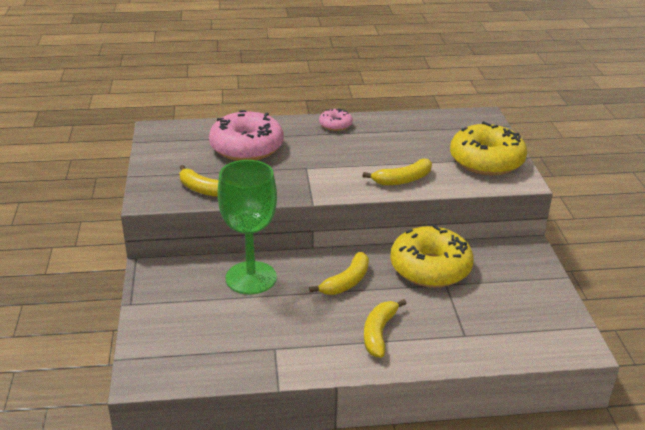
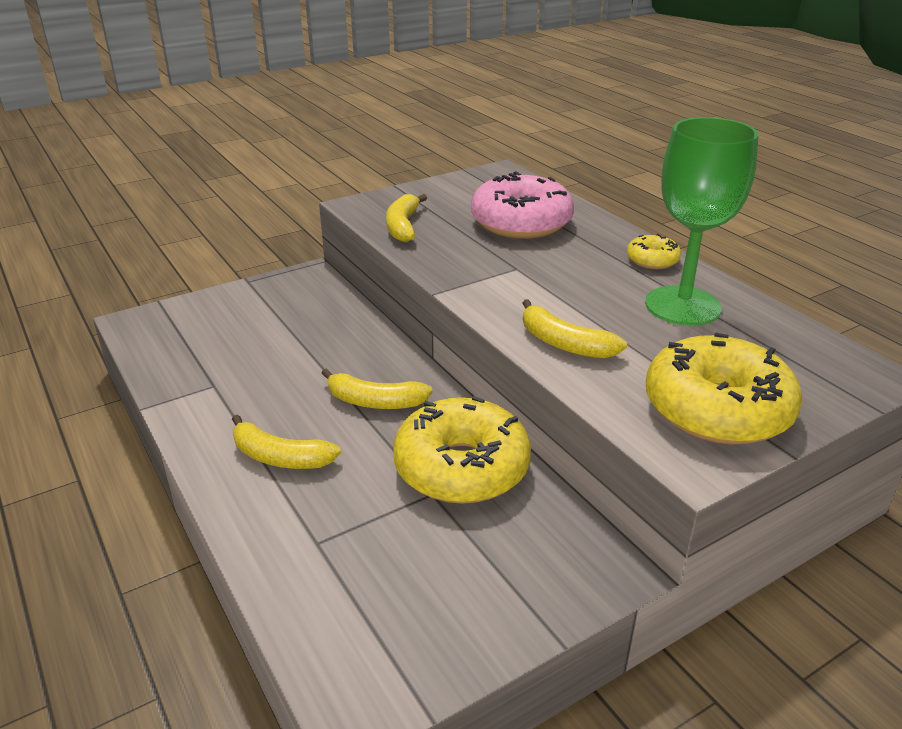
camera: 65 degrees right, 0 degrees up
(251, 278) = (336, 333): green goblet -> green goblet (682, 306)
(335, 125) = (652, 260): pink donut -> yellow donut
(379, 333) = (280, 457): yellow banana -> yellow banana turned 150 degrees counterclockwise

